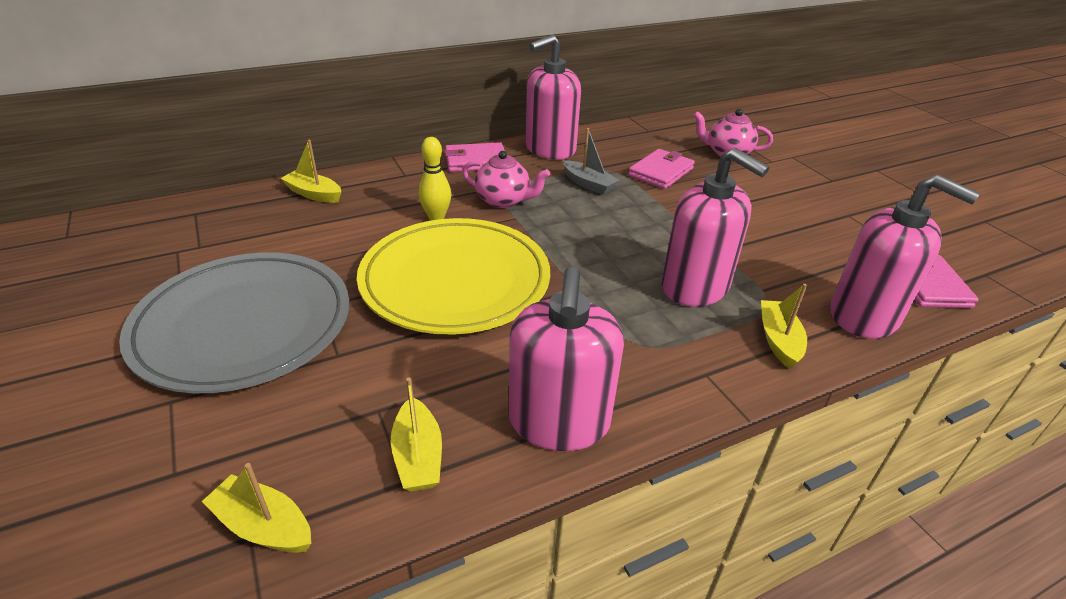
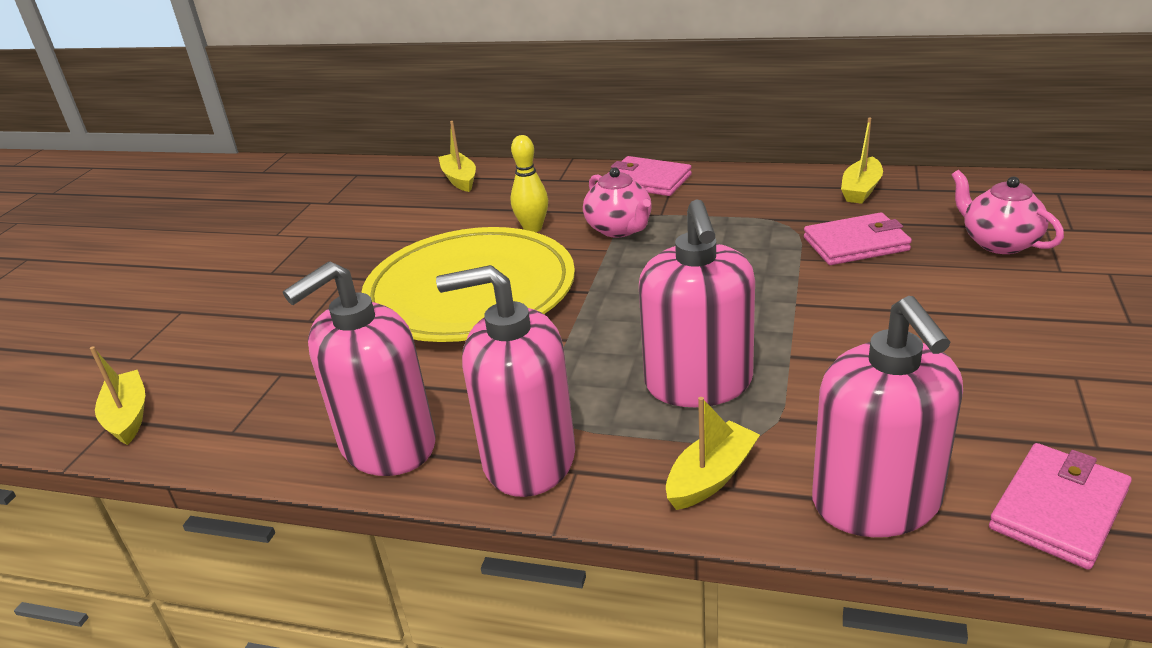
camera: 45 degrees right, 5 degrees down
(244, 325) = (281, 274): grey plate -> none
(418, 456) = (261, 419): yellow boat -> yellow boat (861, 189)
(549, 149) = (750, 185): pink soap dispenser -> pink soap dispenser (528, 459)
(588, 184) = (738, 235): grey boat -> none

